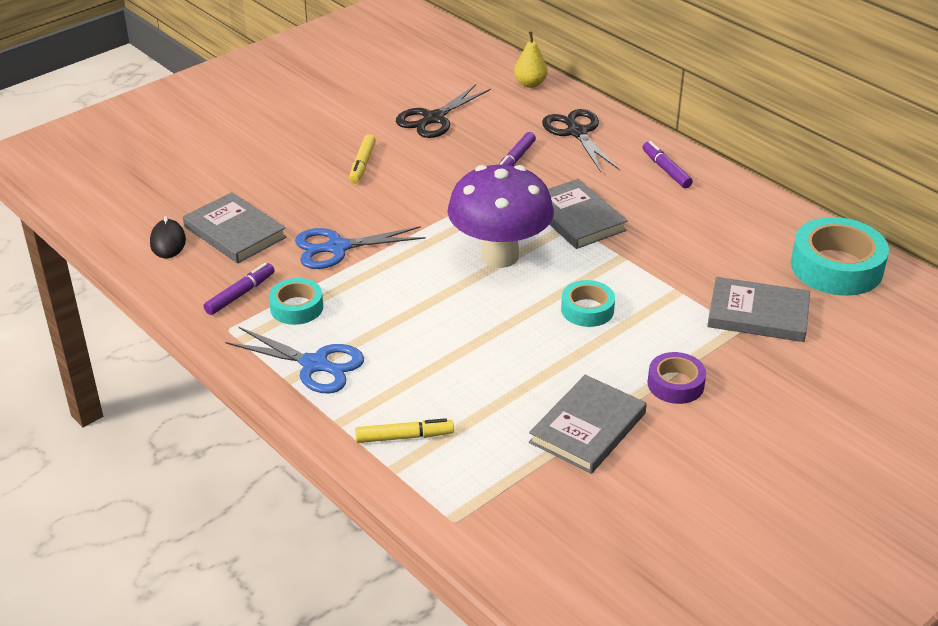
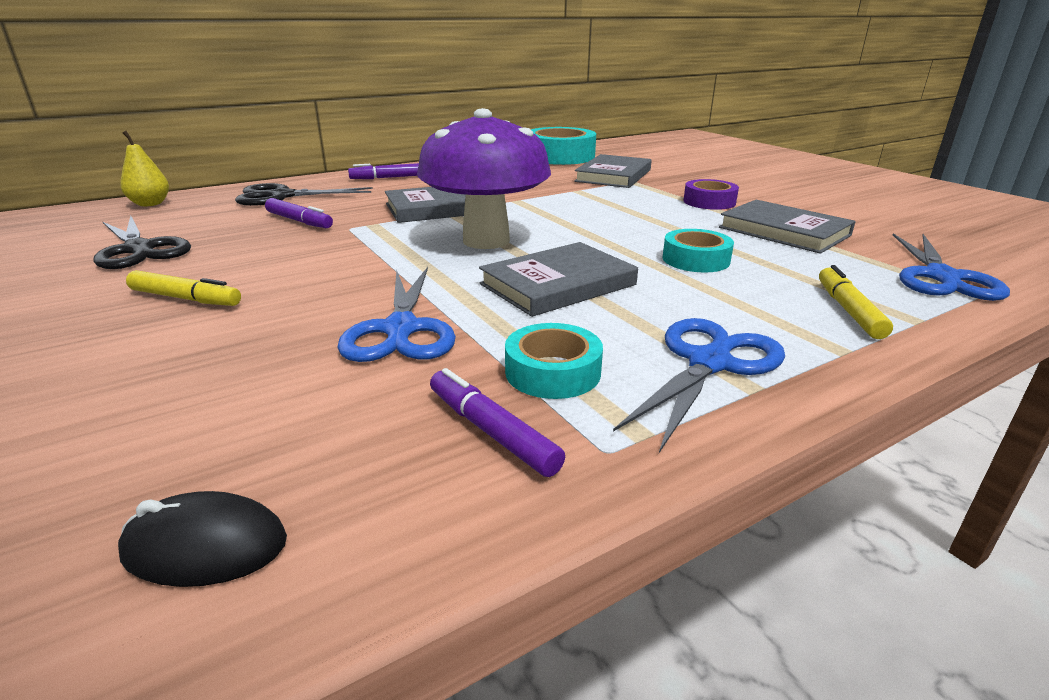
camera: 80 degrees left, 10 degrees down
(235, 232) = (261, 432): grey book -> grey book (558, 284)
(489, 508) = (941, 277): none -> blue scissors
(587, 309) = (597, 217): turquoise tape -> turquoise tape (695, 259)

